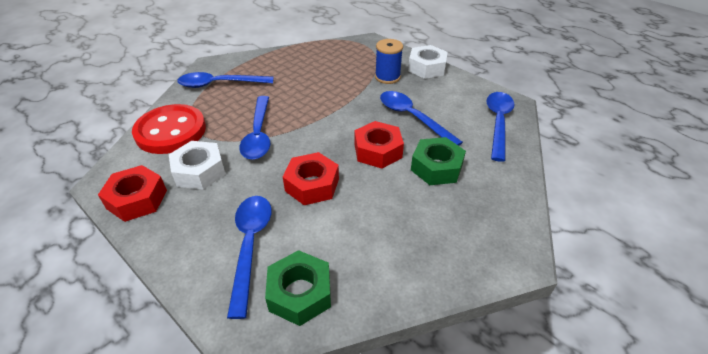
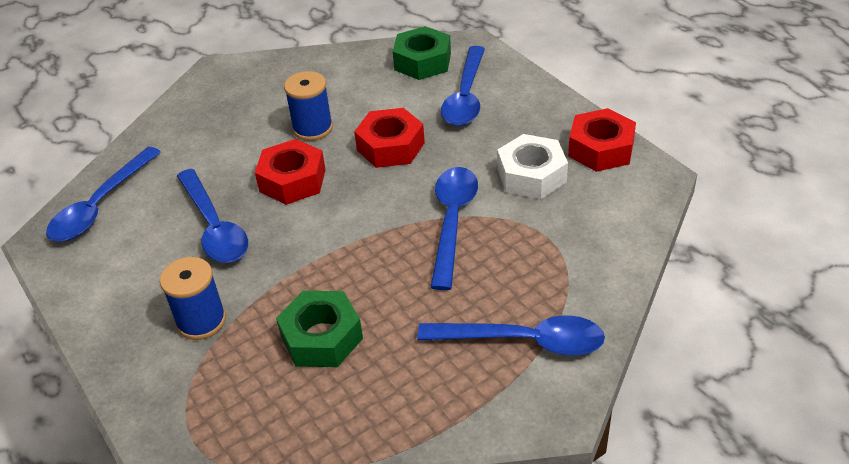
camera: 165 degrees left, 0 degrees up
(171, 131) = (588, 241): red button -> none
(383, 195) = (312, 128): none -> blue spool
(426, 68) = (113, 338): white nut -> none
(436, 167) = (232, 153): green nut -> green nut (322, 337)

